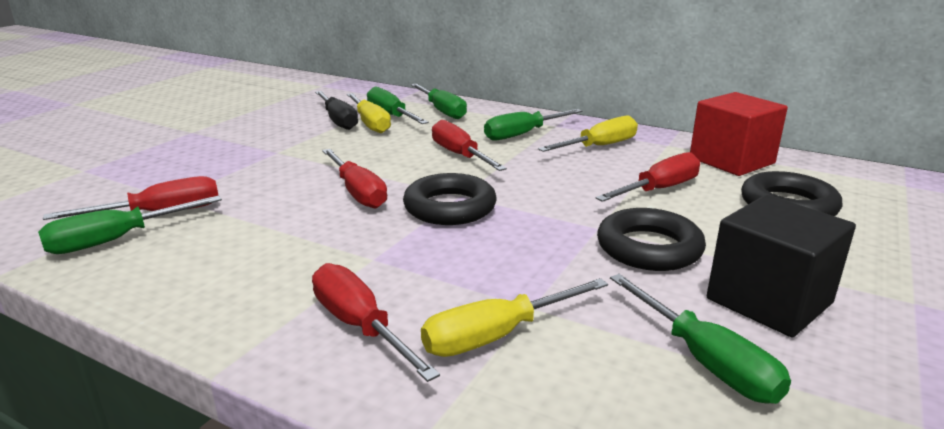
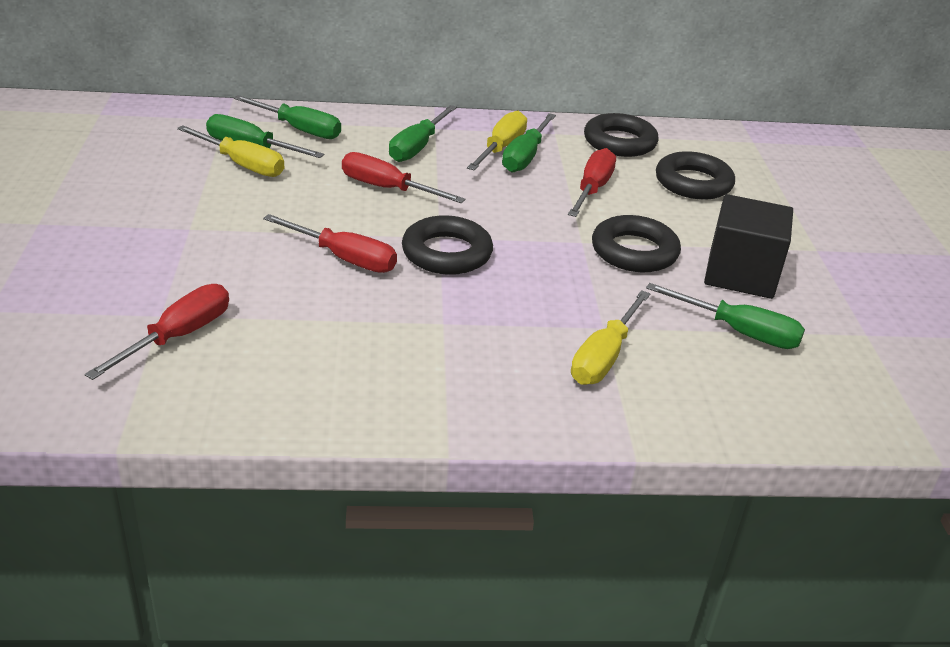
camera: 35 degrees left, 10 degrees up
(116, 240) = (181, 377): green screwdriver -> green screwdriver (525, 157)
(338, 120) = (199, 167): black screwdriver -> none
(360, 326) = (505, 382): red screwdriver -> none
(731, 160) = (619, 142): red cube -> black ring

